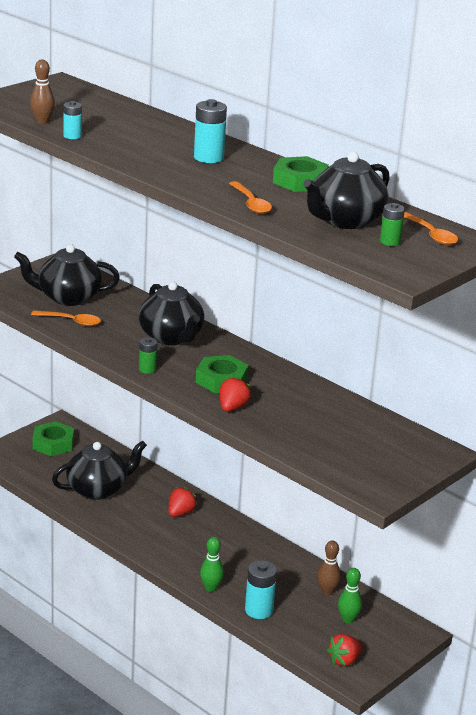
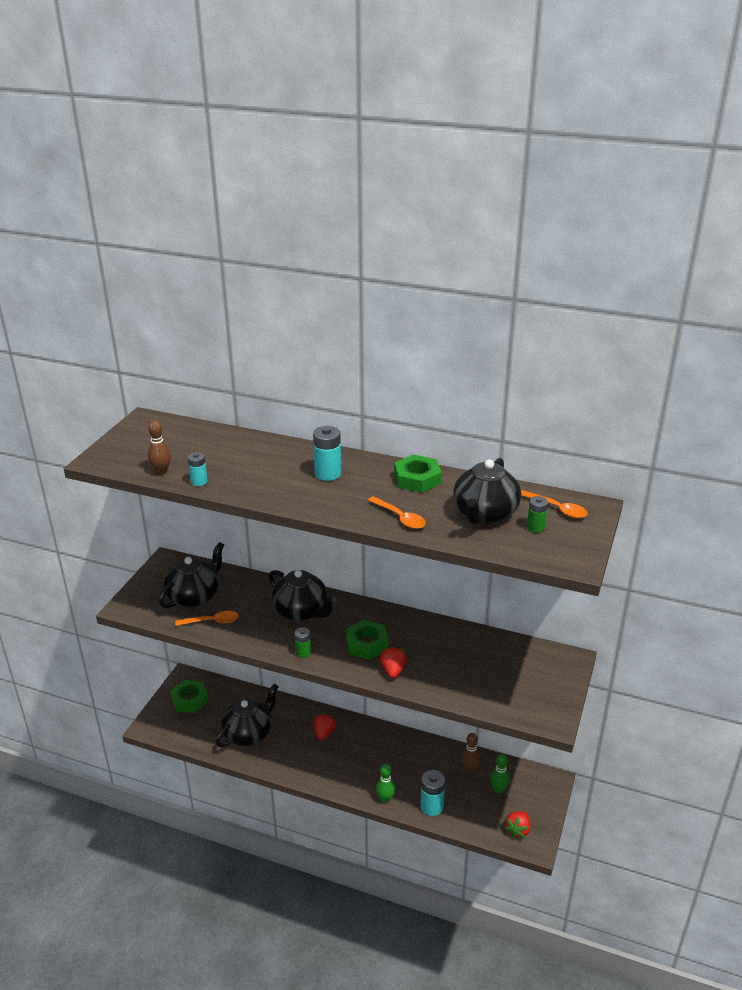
camera: 20 degrees left, 5 degrees up
(68, 298) = (194, 596): black teapot -> black teapot turned 150 degrees clockwise

